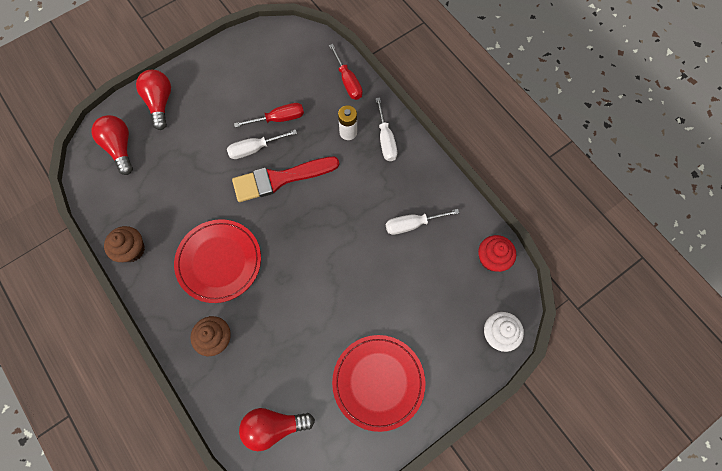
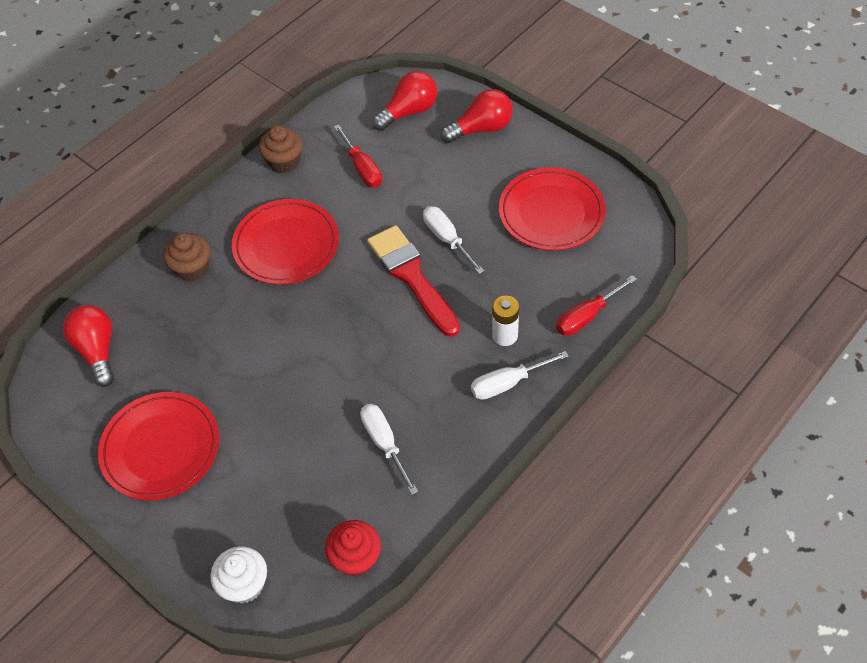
camera: 80 degrees right, 15 degrees down
(256, 79) = (551, 212): none -> red plate
(279, 119) = (499, 252): red screwdriver -> red screwdriver (362, 168)

